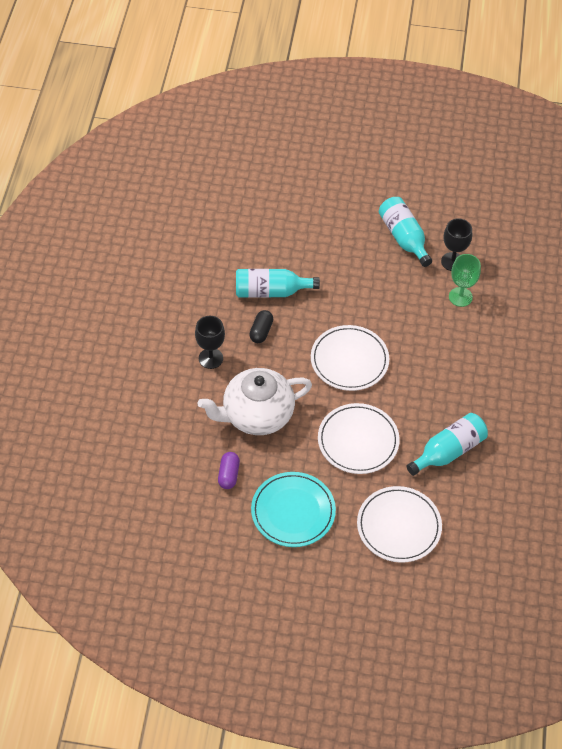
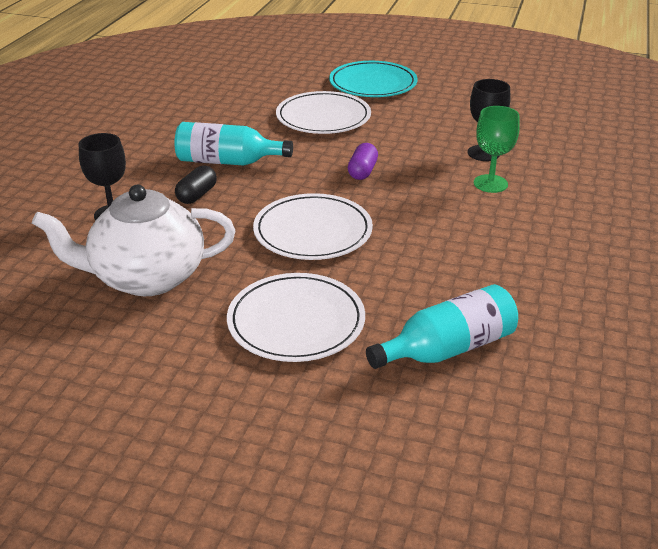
camera: 10 degrees right, 20 degrees down
(229, 475) = (63, 345): purple capsule -> purple capsule (362, 171)
(293, 511) = (146, 406): turquoise plate -> turquoise plate (373, 83)
(399, 526) = (334, 449): white plate -> white plate (323, 117)
(404, 238) = (421, 130): turquoise bottle -> none

